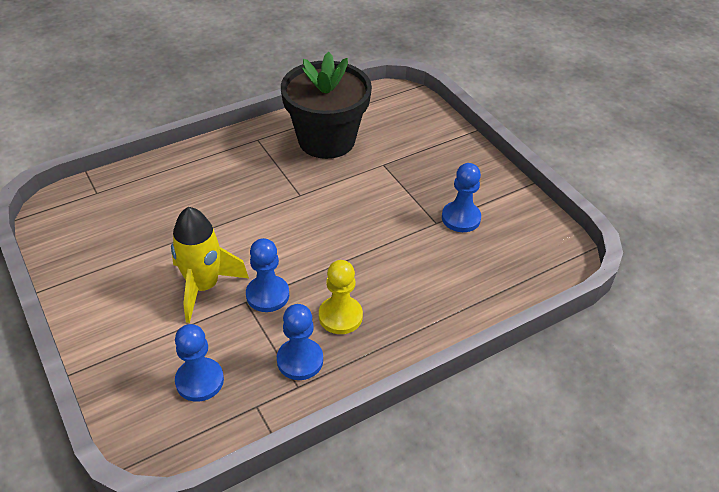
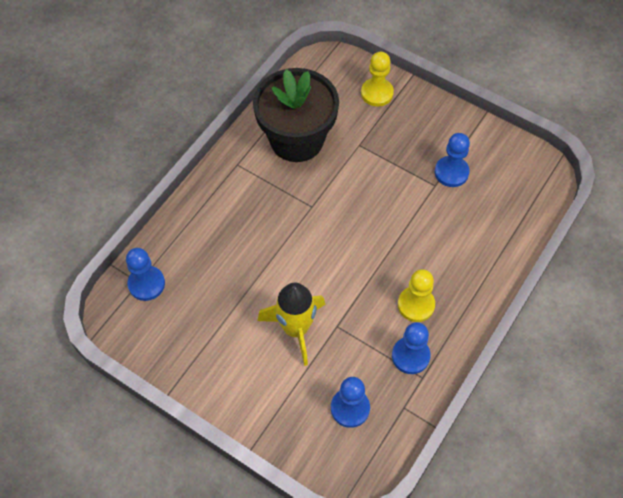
camera: 25 degrees left, 15 degrees up
(267, 295) = (350, 312): blue pawn -> blue pawn (146, 284)
(430, 132) = (377, 93): none -> yellow pawn

